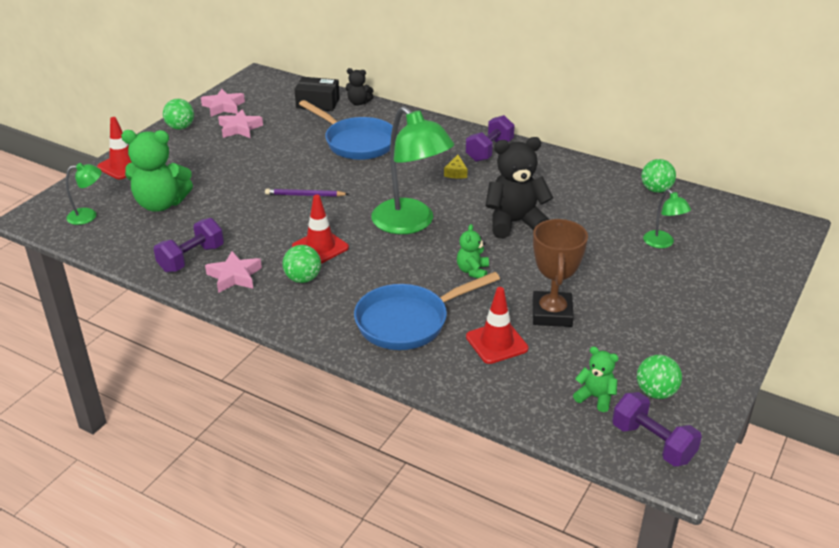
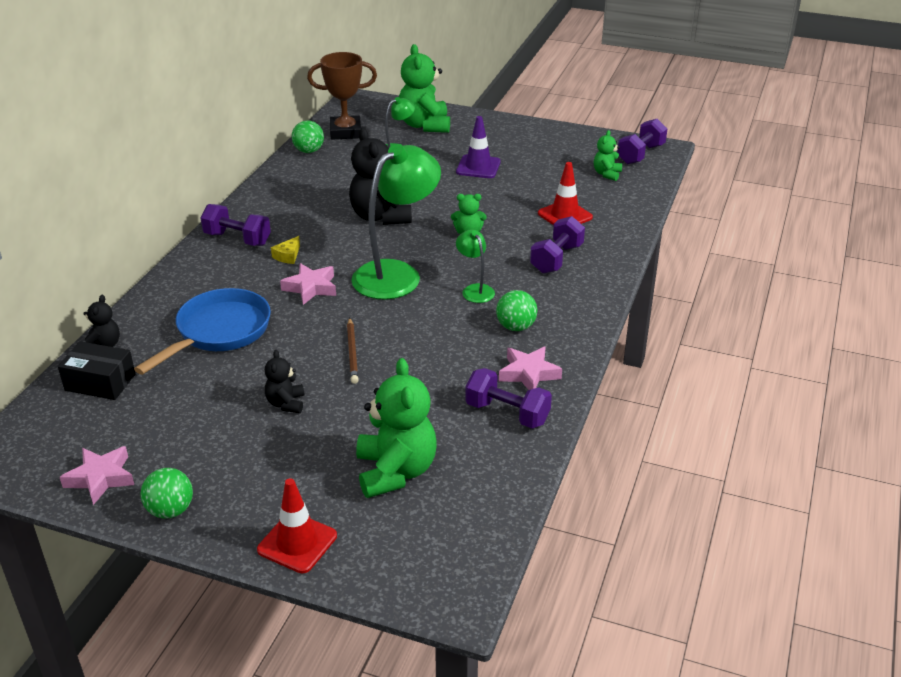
camera: 100 degrees left, 0 degrees up
(88, 216) = (440, 537): green lamp -> green lamp (475, 290)
(239, 128) = (176, 444): pink star -> pink star (311, 288)
(258, 166) = (286, 403): none -> black teddy bear
(305, 195) = (352, 352): purple pencil -> brown pencil
(318, 103) = (100, 382): black box -> black box turned 75 degrees counterclockwise
(320, 247) = (456, 325): red traffic cone -> none
(408, 321) = (556, 259): blue pan -> purple dumbbell
(456, 172) = (288, 256): yellow cheese -> yellow cheese turned 120 degrees clockwise
(552, 314) = (515, 193): brown trophy -> brown trophy (345, 132)
(617, 295) = (478, 167): none -> purple traffic cone
(656, 392) = (589, 153): green ball -> none
(726, 267) = (425, 125): none -> green teddy bear

